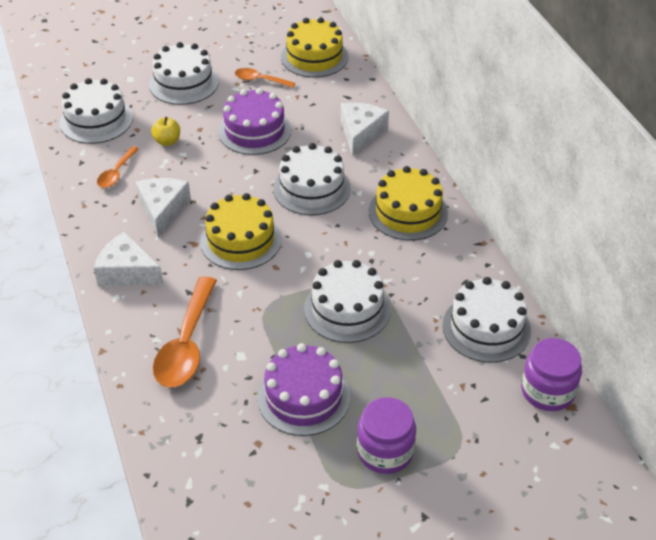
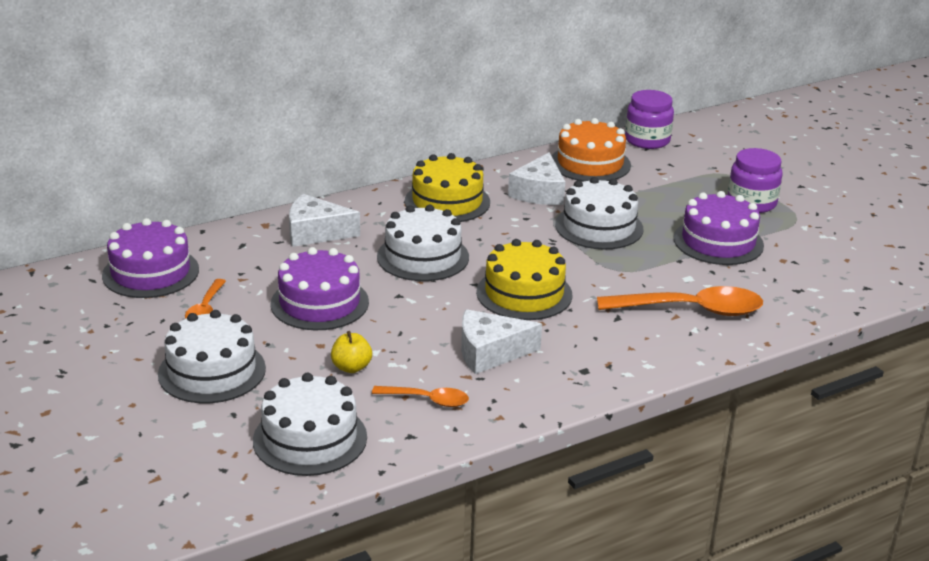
camera: 100 degrees left, 15 degrees down
(127, 272) = (605, 363): white cheese -> white cheese (539, 192)
(314, 57) = (150, 272): yellow cake -> purple cake
(486, 328) = (590, 163): white cake -> orange cake

